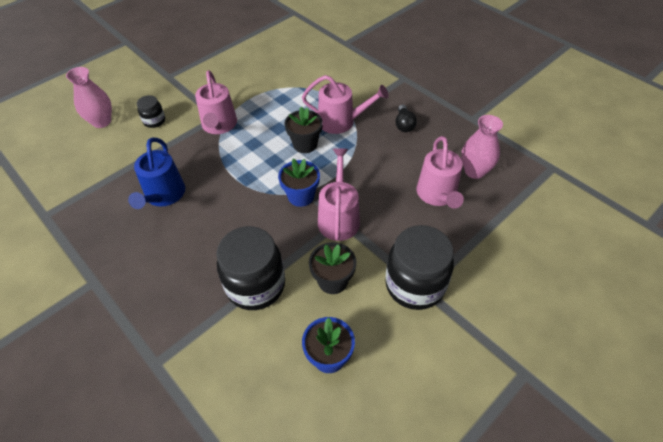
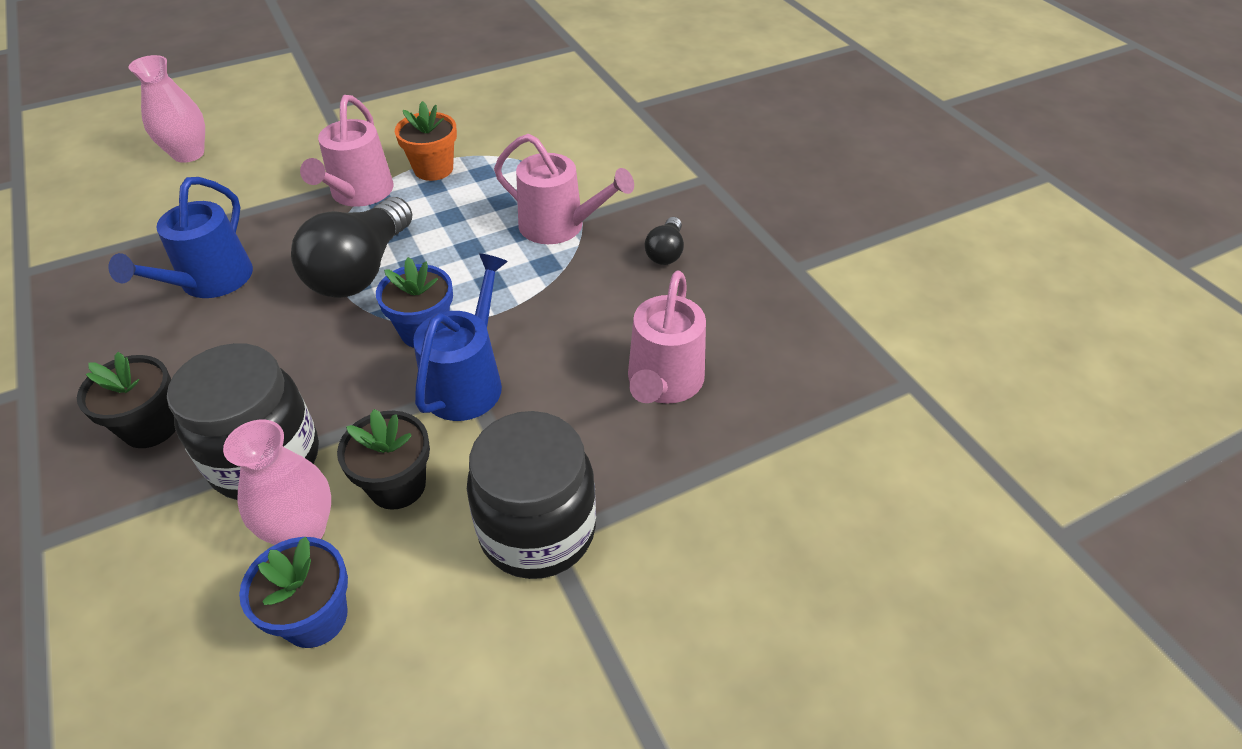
camera: 15 degrees right, 5 degrees down
(154, 121) = (265, 168): black jar -> none
(246, 170) = (361, 270): none -> black light bulb
(253, 102) = (433, 169): none -> orange flower pot
(305, 144) = (479, 250): black flower pot -> black flower pot (151, 427)
(338, 218) = (467, 381): pink watering can -> blue watering can
(474, 171) = (754, 357): pink vase -> pink vase (302, 530)

